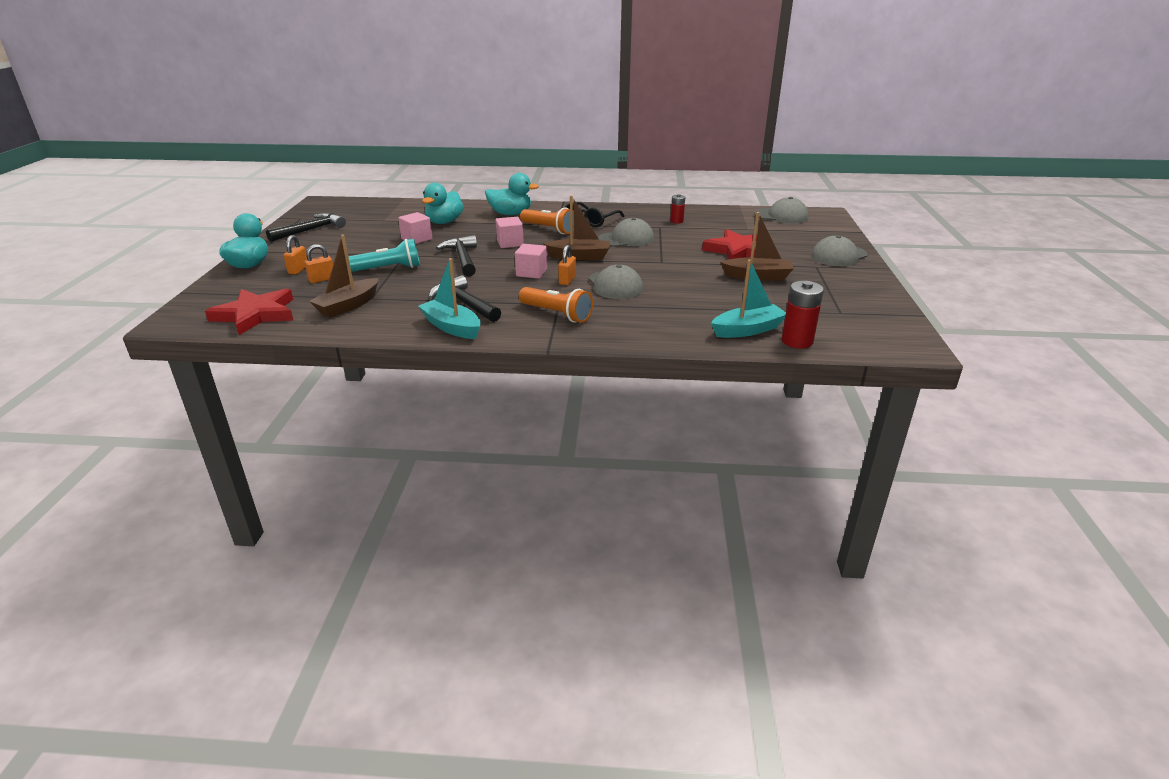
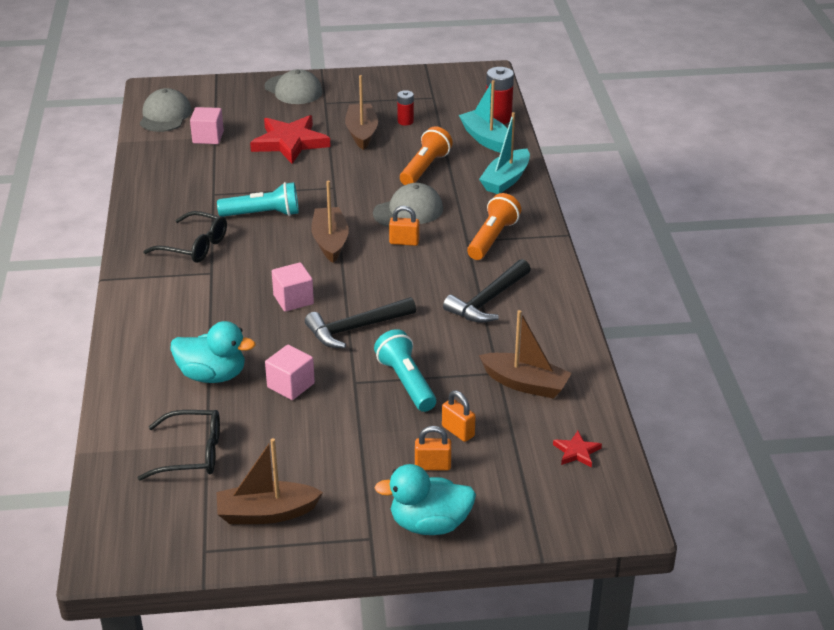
camera: 100 degrees left, 5 degrees up
(256, 314) = (576, 452): red star -> red star, size x0.45
(311, 230) = (266, 513): black hammer -> brown boat
(378, 217) = (192, 454): none -> black glasses
(452, 327) = (547, 297): turquoise boat -> turquoise boat (506, 180)
(510, 214) = (169, 319): turquoise duck -> none
(531, 273) = (389, 268): pink cube -> pink cube (208, 137)
(549, 229) = (234, 275): orange flashlight -> orange flashlight (425, 168)
(626, 239) = (263, 214): grey cap -> turquoise flashlight
(676, 221) = (191, 183): red battery -> red battery (405, 121)

